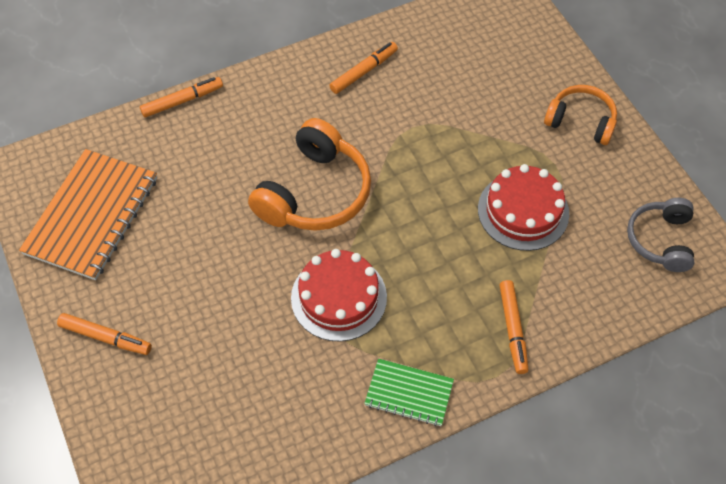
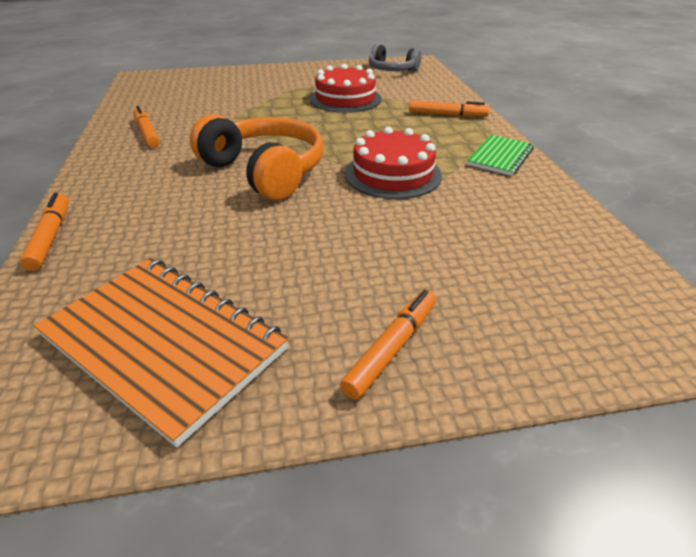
camera: 75 degrees left, 20 degrees down
(581, 121) = (282, 74): orange headphones -> none

